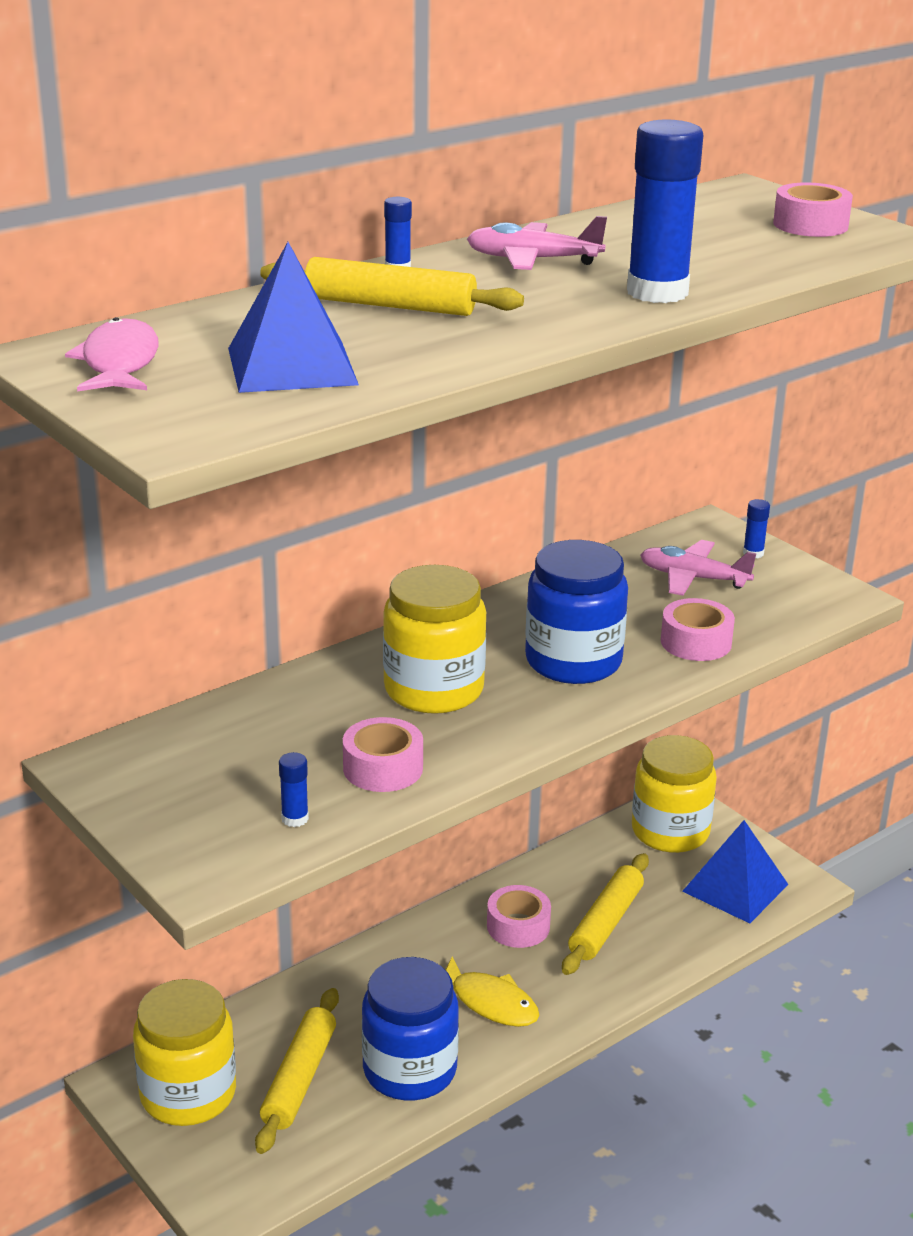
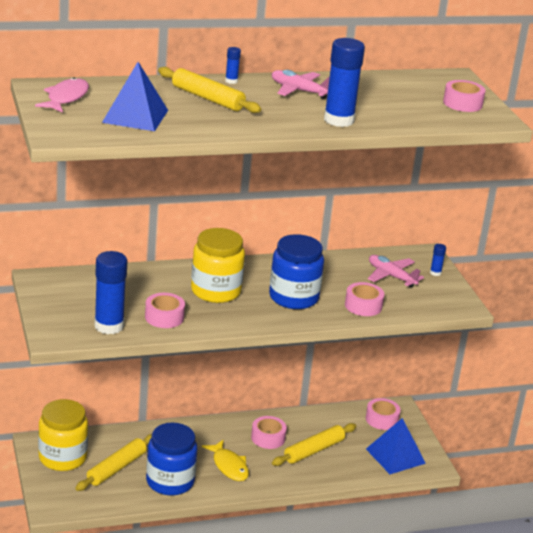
camera: 20 degrees right, 0 degrees up
(295, 819) = (109, 326): blue glue stick -> blue glue stick, size x2.29
(670, 831) = (382, 419): yellow jar -> pink tape

